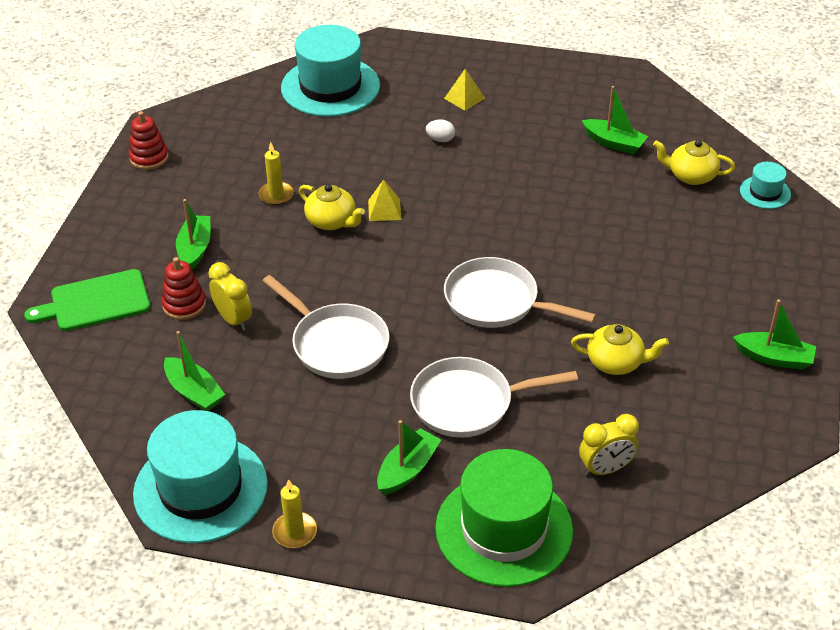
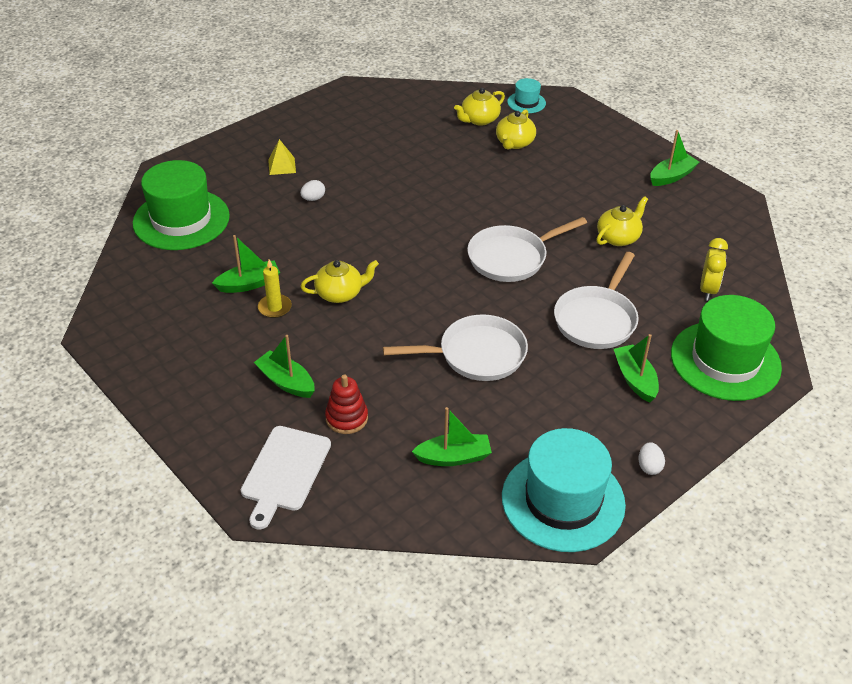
camera: 55 degrees left, 0 degrees up
(95, 302) = (284, 472): green cutting board -> white cutting board
(149, 158) = (137, 357): red stacking toy -> none
(233, 319) = (393, 397): yellow clock -> none
(295, 532) = (649, 466): yellow candle -> white egg
(330, 87) = (181, 220): turquoise hat -> green hat
(384, 210) = (358, 262): yellow pyramid -> none
(614, 143) = (411, 131): green boat -> green boat (249, 284)
(683, 217) = (514, 143): none -> yellow teapot

